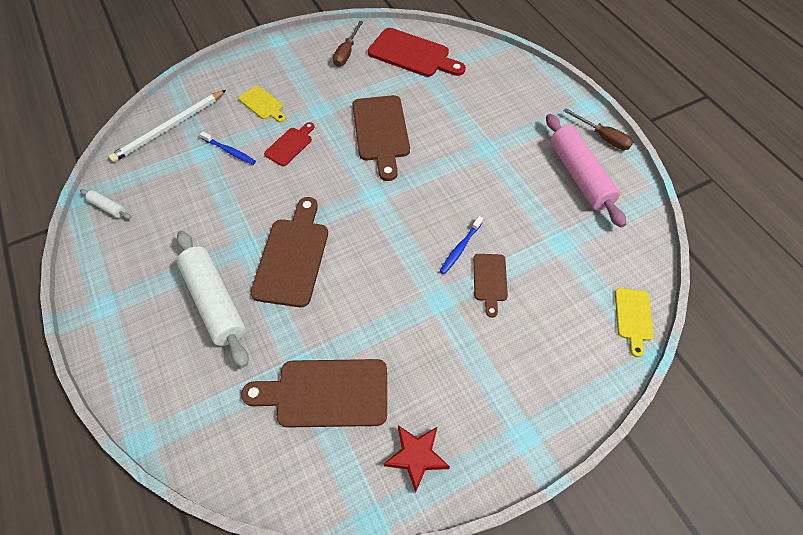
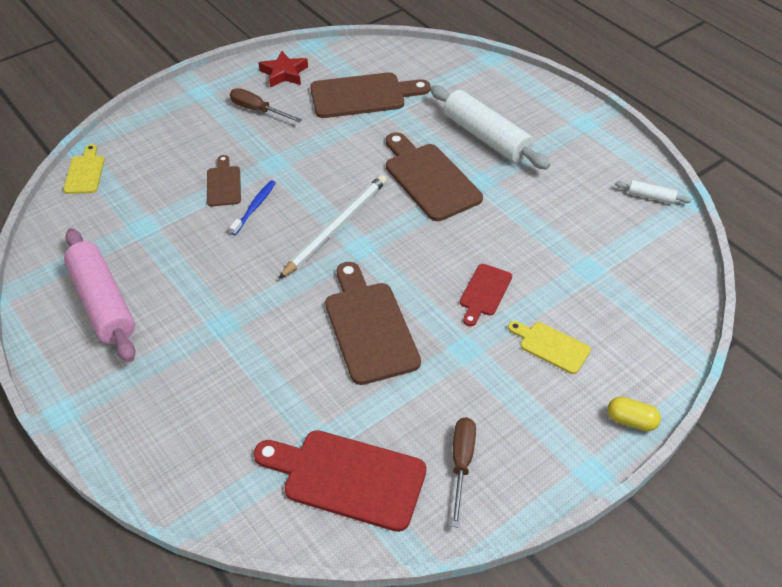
camera: 170 degrees right, 10 degrees down
(169, 128) = (654, 294): white pencil -> white pencil (336, 227)
(229, 151) = (557, 274): blue toothbrush -> none
(239, 60) = (631, 421): none -> yellow capsule
(292, 257) = (429, 179): brown cutting board -> brown cutting board turned 150 degrees clockwise
(603, 137) = (54, 362): brown screwdriver -> brown screwdriver (258, 110)

